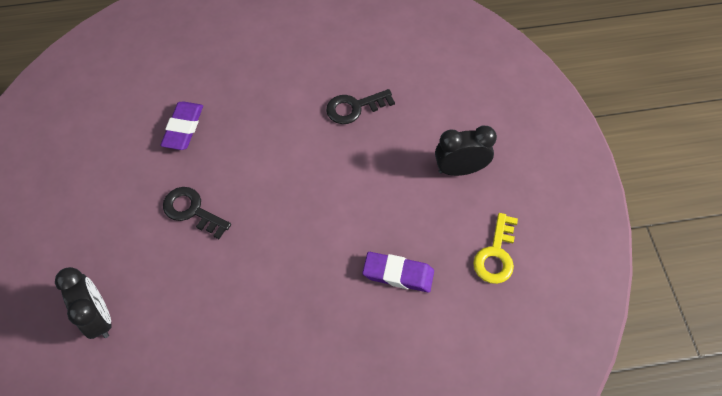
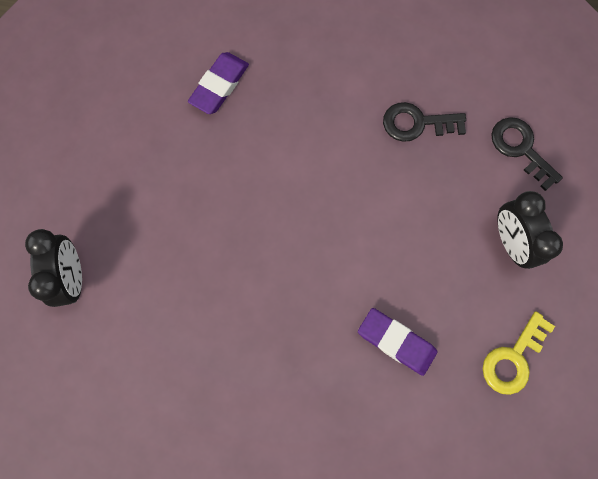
camera: 20 degrees right, 15 degrees up
(192, 211) = (200, 189): black key -> black key (520, 148)
(460, 169) = (510, 241): black clock -> black clock turned 120 degrees counterclockwise

